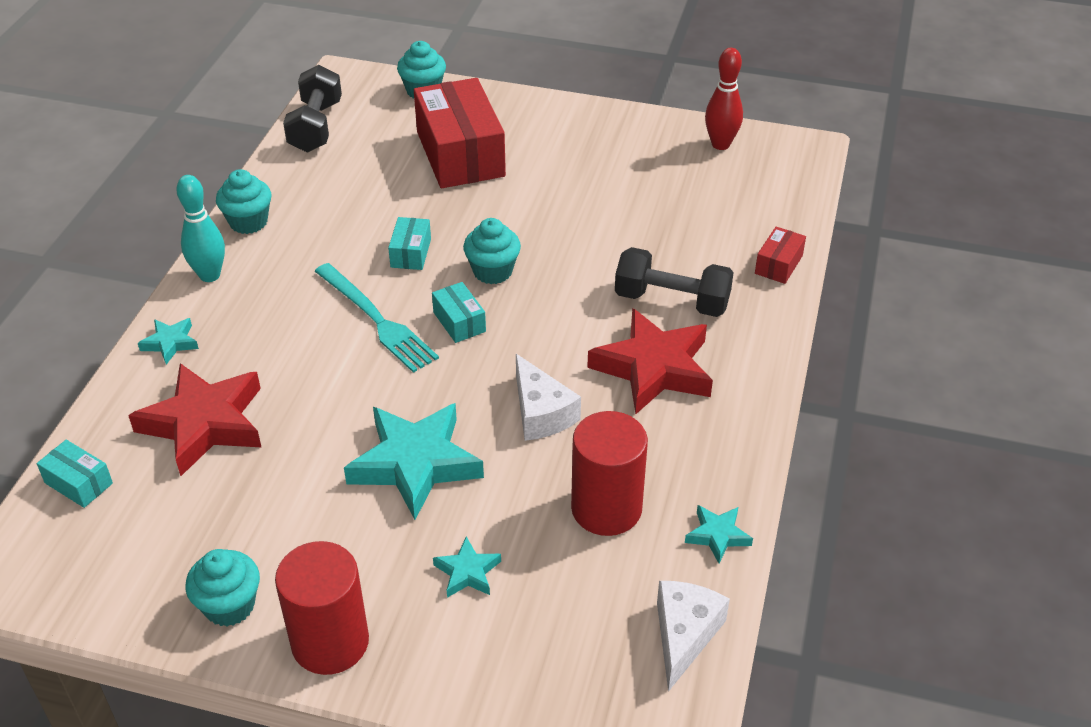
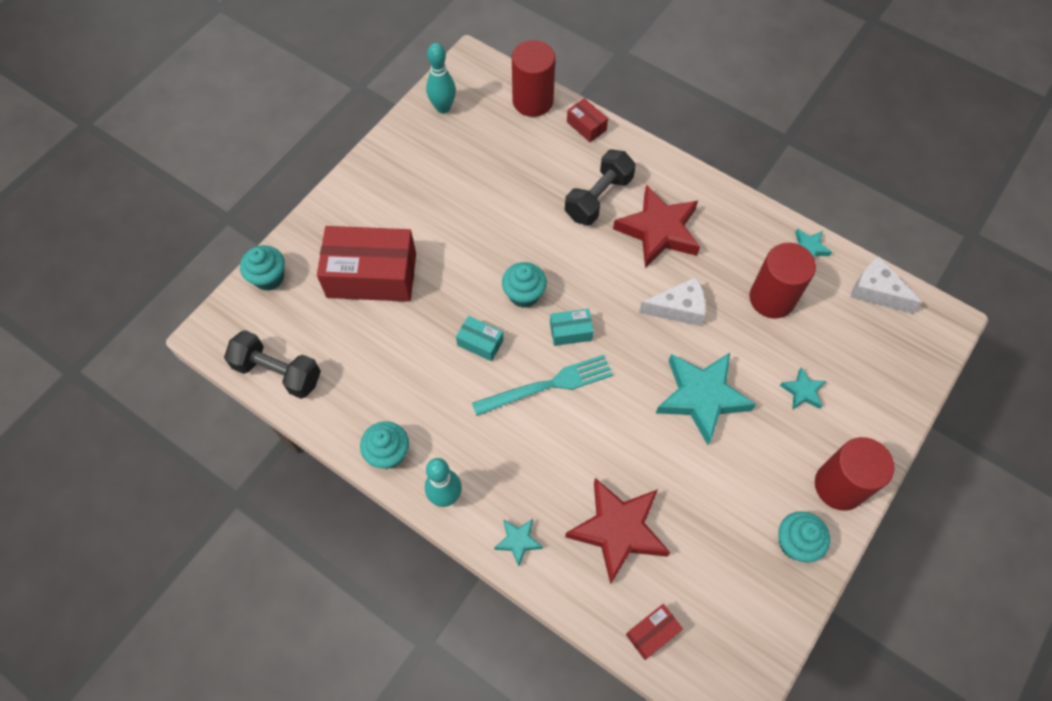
camera: 70 degrees left, 20 degrees up
(78, 483) = (652, 633): turquoise box -> red box
(720, 144) = (443, 108): red bowling pin -> turquoise bowling pin
(784, 210) = (532, 101): none -> red cylinder

